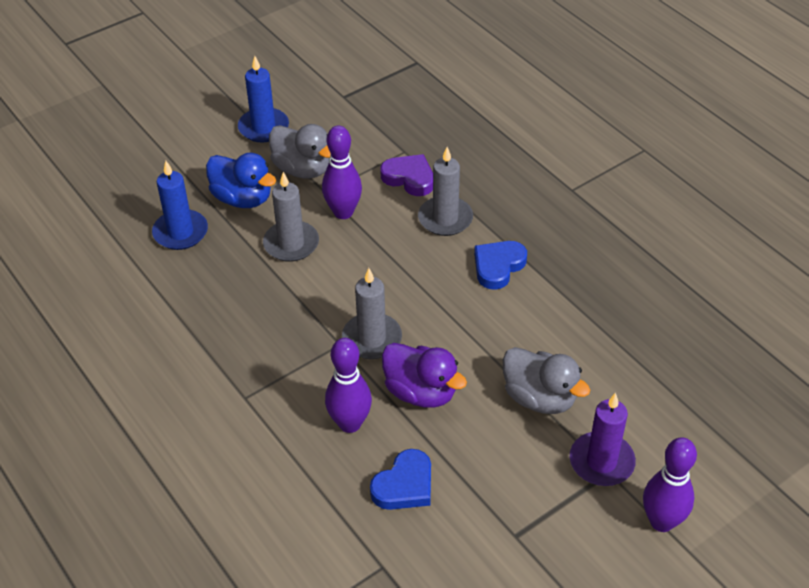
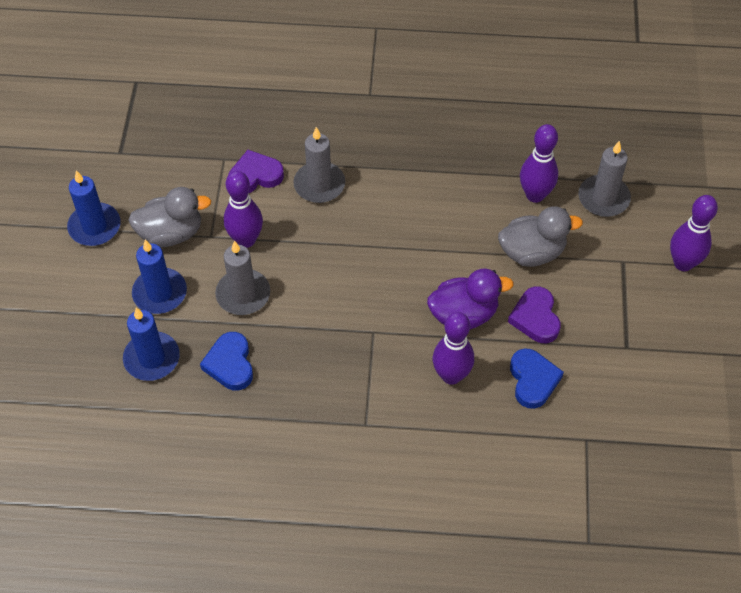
camera: 50 degrees left, 10 degrees up
(242, 198) = (160, 293): blue duck -> blue candle
(372, 339) = (388, 309): grey candle -> grey candle (603, 198)
(472, 445) = (535, 318): none -> purple heart
(498, 266) = (396, 188): blue heart -> blue heart (230, 364)
(601, 462) = (612, 259): purple candle -> none
(603, 361) = (535, 195): none -> purple bowling pin

